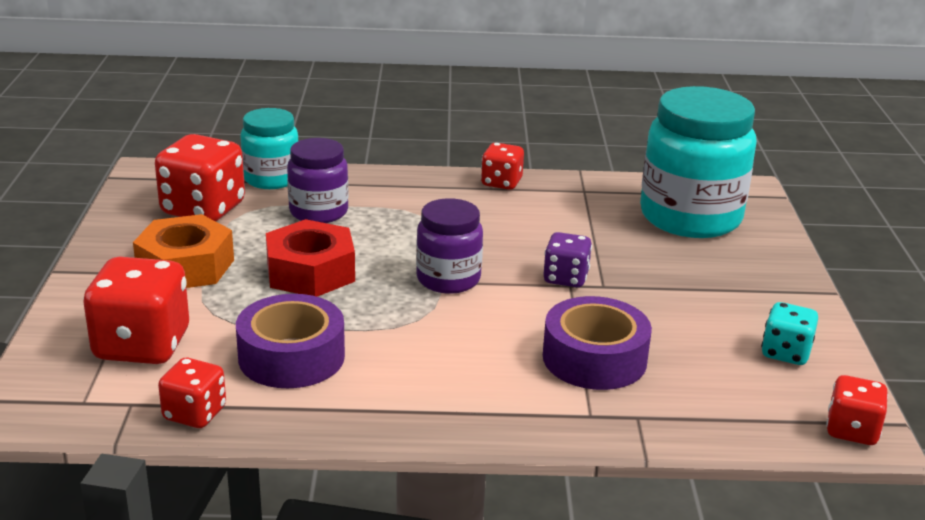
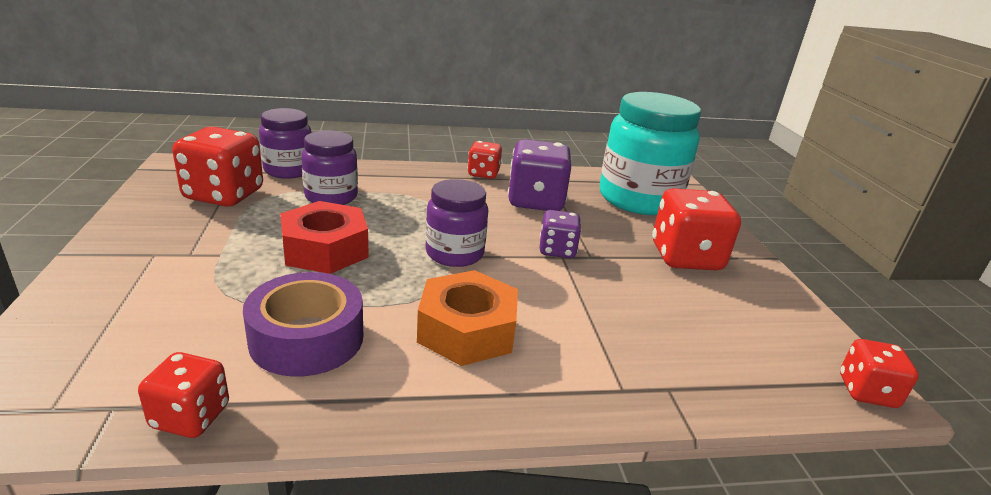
camera: 10 degrees left, 0 degrees up
(142, 345) = (140, 332): red dice -> red dice (685, 257)
(186, 266) = (201, 246): orange nut -> orange nut (467, 330)
(271, 179) = (288, 170): turquoise jar -> purple jar
(557, 219) = (535, 201): none -> purple dice
(594, 358) = (606, 327): purple tape -> none
(785, 353) = (768, 314): turquoise dice -> none

